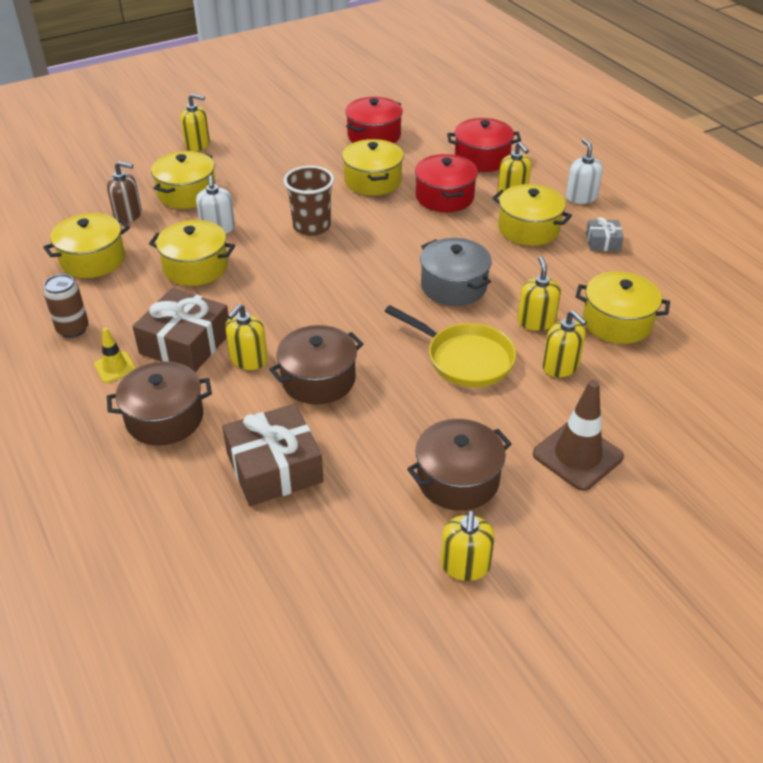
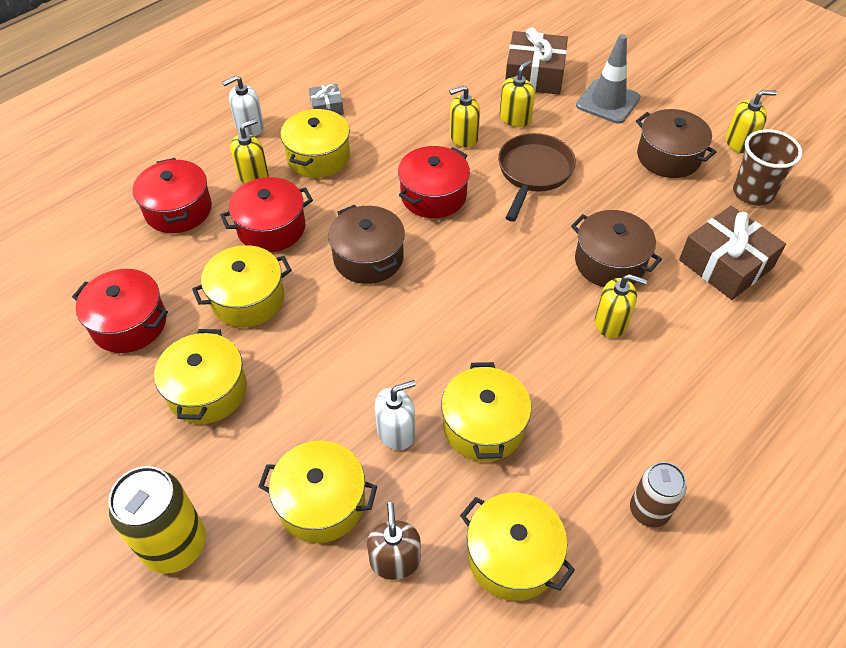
camera: 105 degrees left, 10 degrees up
(115, 367) = (683, 436): yellow traffic cone -> none
(164, 418) = (722, 362): brown pot -> brown pot (368, 258)
(185, 343) = (615, 385): brown gift -> brown gift (534, 75)
(197, 144) = (175, 545): yellow soap dispenser -> yellow can
(311, 226) = (364, 334): brown cup -> brown cup (752, 193)
(453, 286) = (433, 195): grey pot -> red pot
(465, 359) = (533, 173): yellow pan -> brown pan
(577, 455) = (608, 102): brown traffic cone -> grey traffic cone
(617, 322) = (444, 92): yellow pot -> yellow pot (207, 390)

